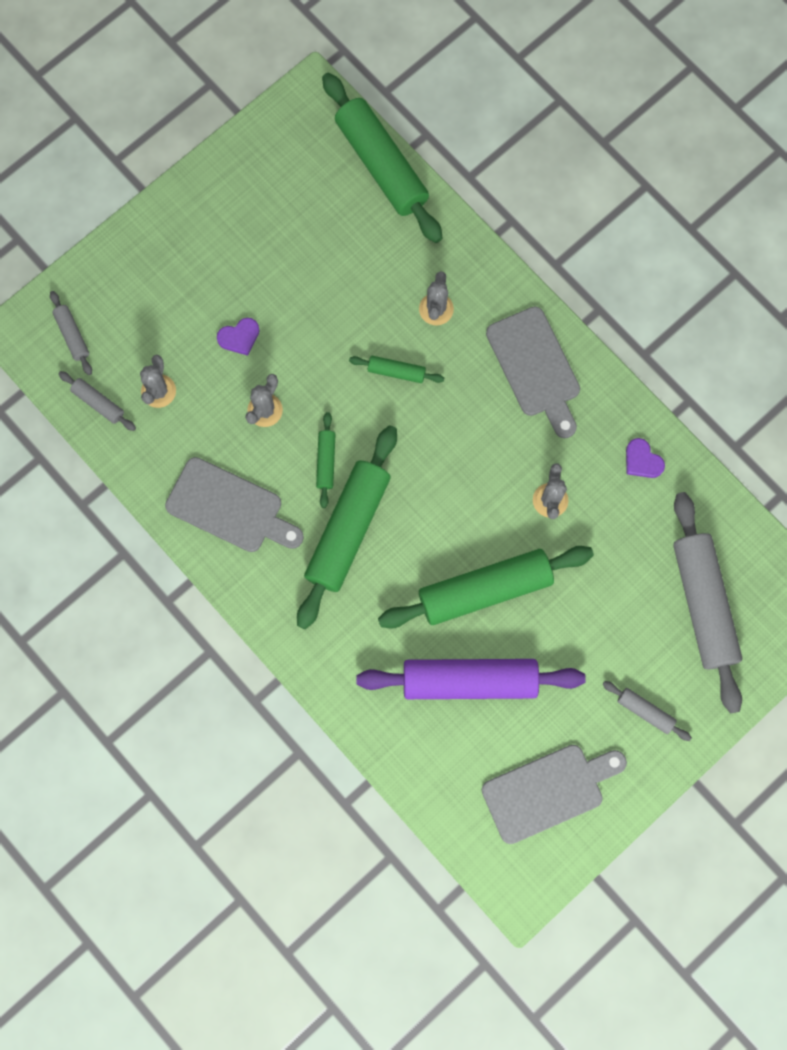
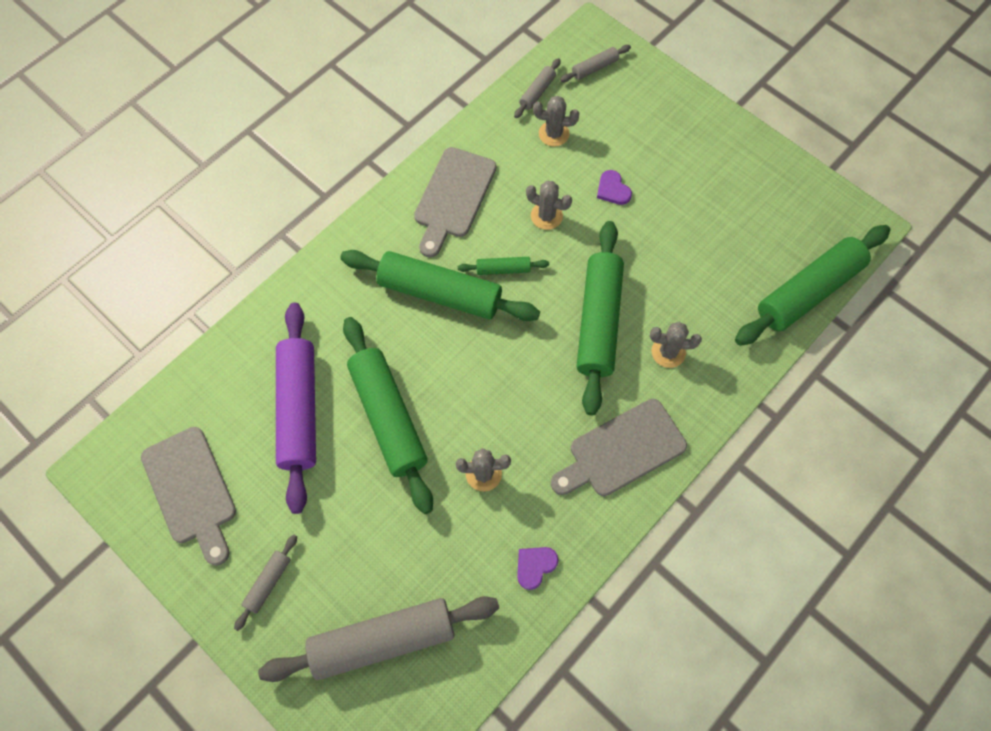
camera: 85 degrees right, 10 degrees down
(396, 371) = (599, 322): green rolling pin -> green rolling pin, size x2.24

